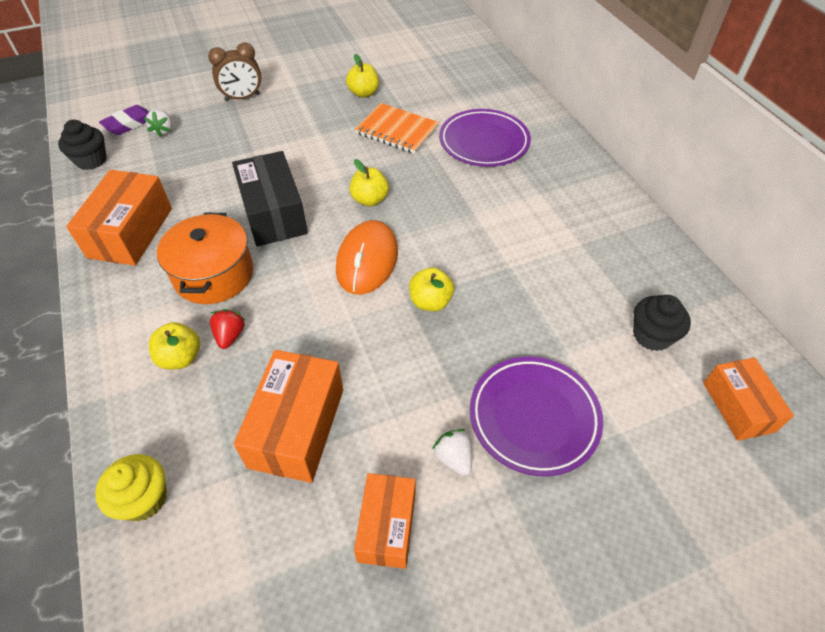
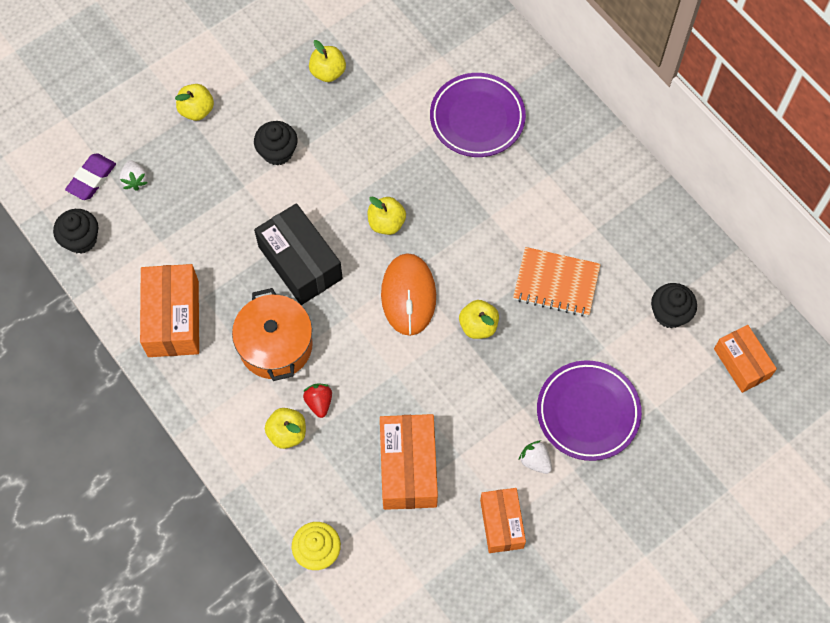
camera: 15 degrees left, 15 degrees up
(242, 97) = (197, 110): brown clock -> yellow apple
(295, 134) = (277, 152): none -> black cupcake
(397, 130) = (383, 121): orange notebook -> orange notebook (556, 283)

